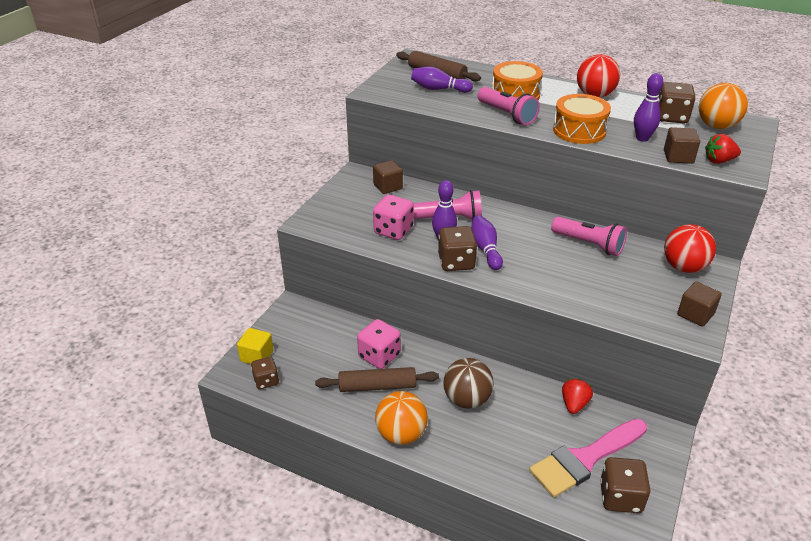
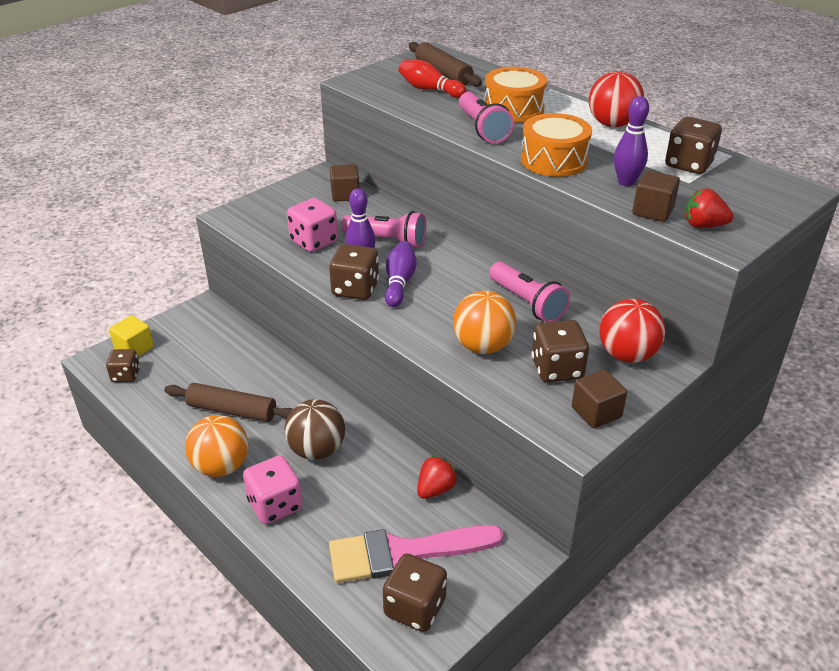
camera: 20 degrees right, 0 degrees up
(379, 356) = (256, 380): pink dice -> pink dice (275, 505)
(439, 89) = (429, 89): purple bowling pin -> red bowling pin
(646, 289) = (557, 369): none -> brown dice
(716, 126) = (741, 185): orange ball -> orange ball (483, 346)

